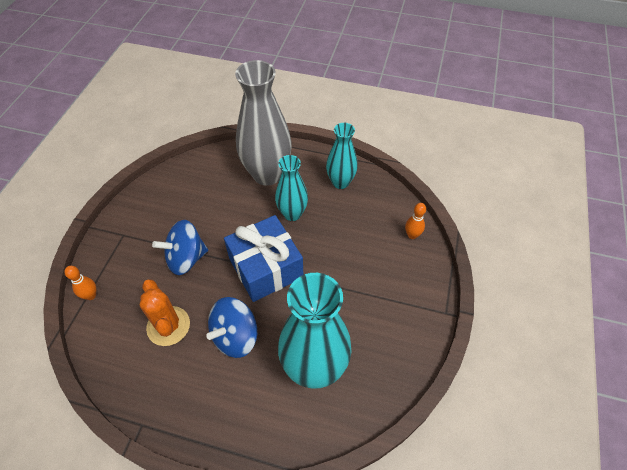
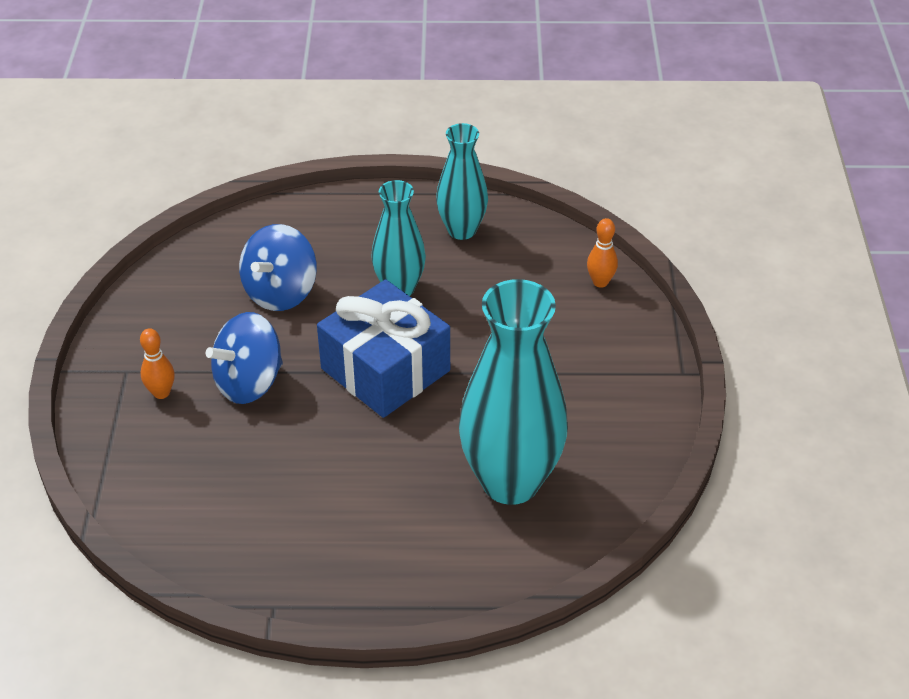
camera: 15 degrees left, 10 degrees down
(91, 295) = (112, 463): orange bowling pin -> orange bowling pin (161, 393)
(168, 326) = (260, 476): orange cactus -> none
(235, 336) = (373, 468): blue spinning top -> blue spinning top (280, 292)
(267, 174) = (336, 240): grey vase -> none

